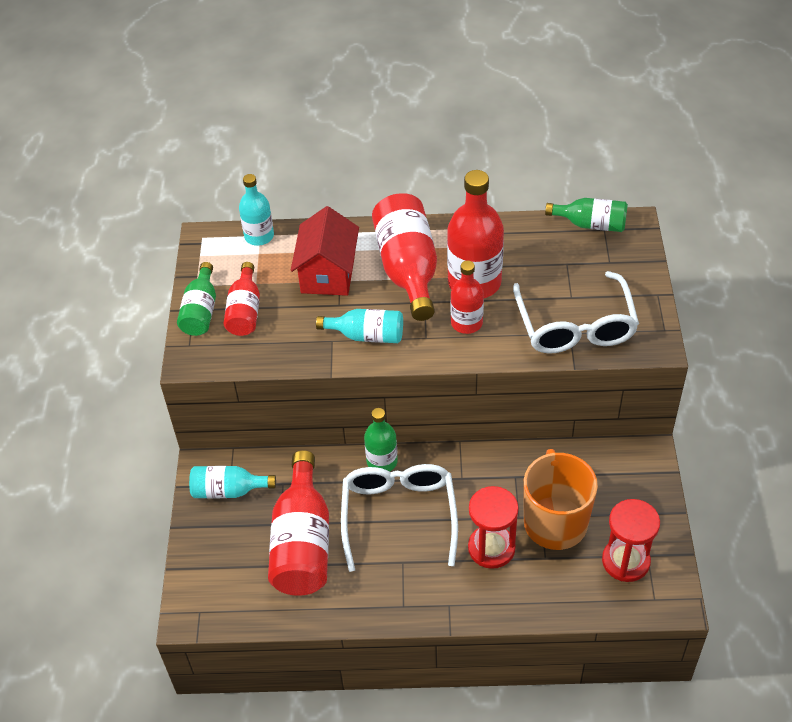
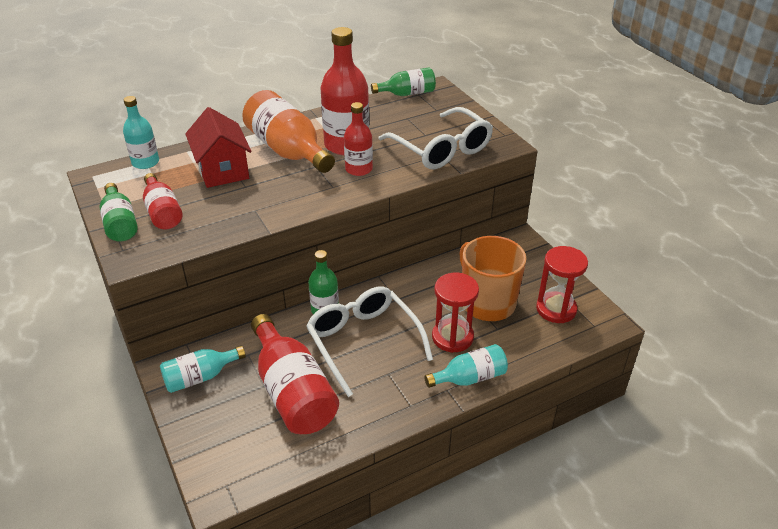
camera: 30 degrees left, 10 degrees down
(367, 335) = (283, 198): turquoise bottle -> turquoise bottle (470, 378)
(408, 269) = (288, 151): red bottle -> orange bottle

